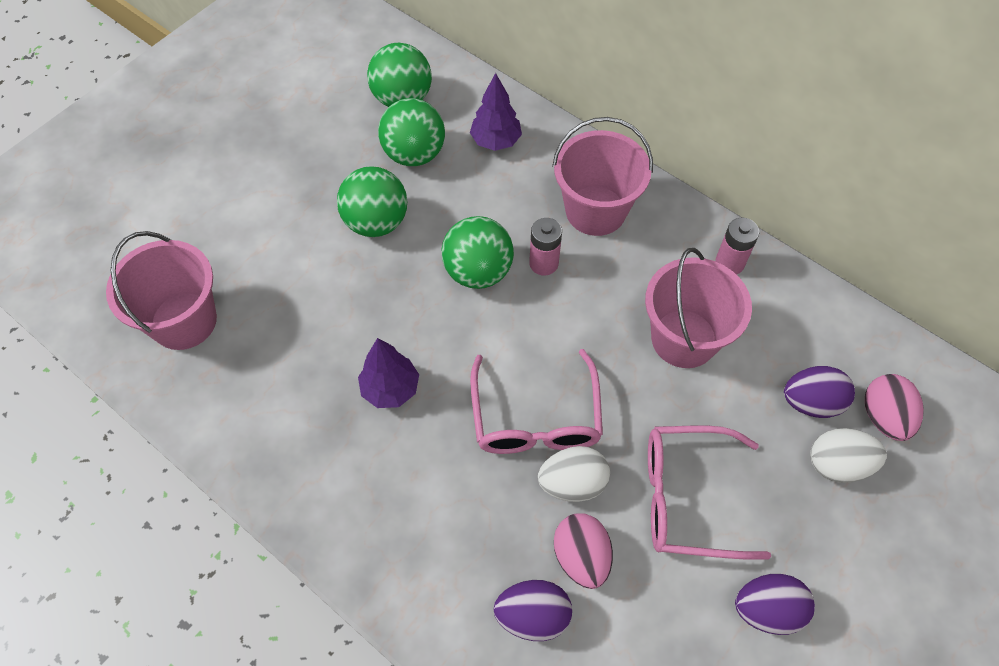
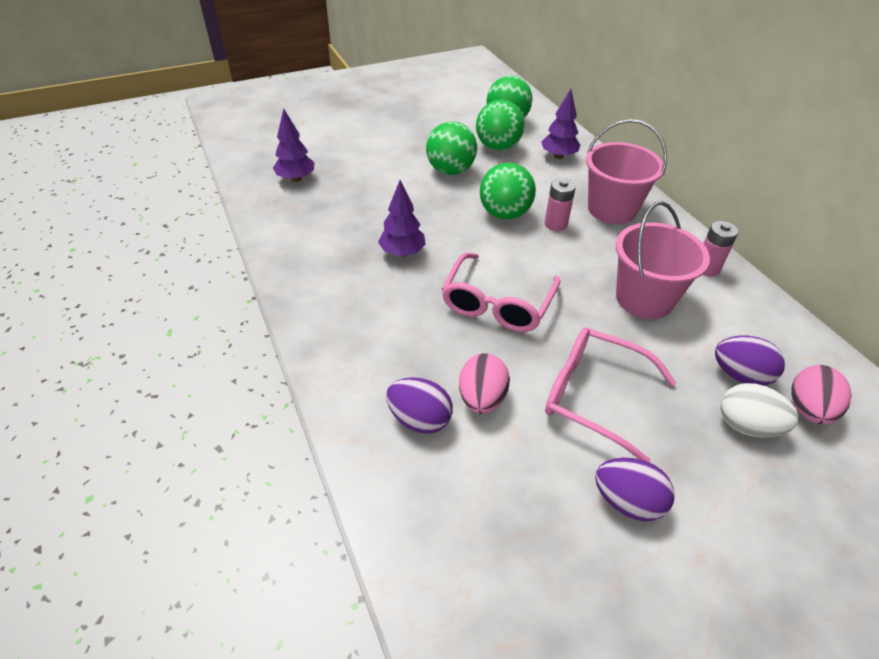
camera: 25 degrees right, 15 degrees down
(184, 321) = (296, 179): pink bucket -> purple tree
(572, 483) = (502, 351): white egg -> none

